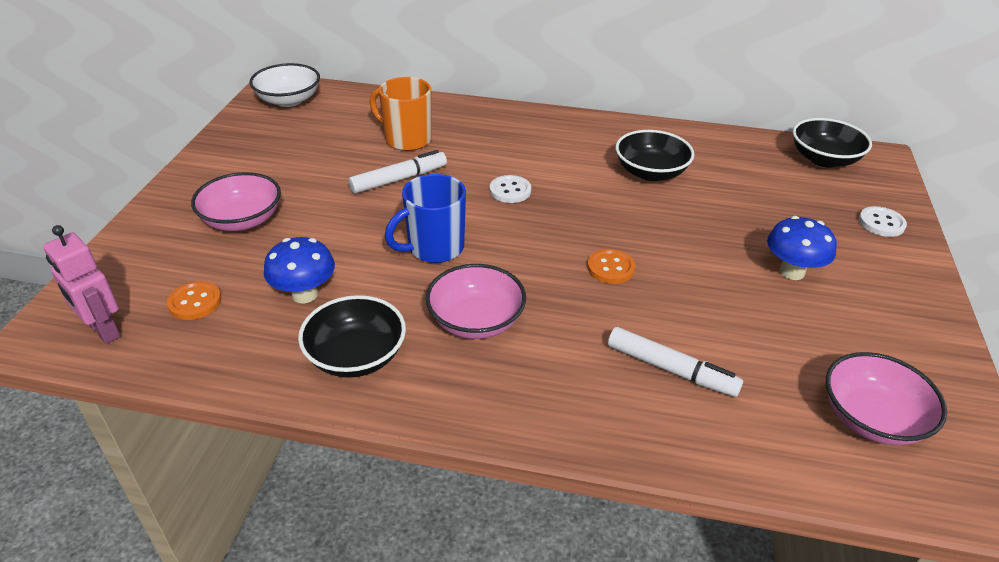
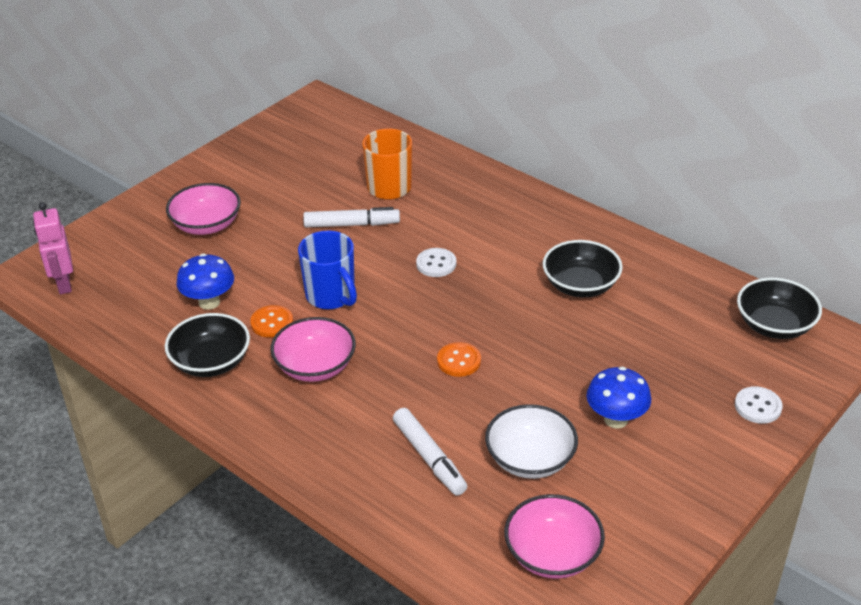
camera: 30 degrees right, 0 degrees up
(195, 302) = (132, 282): orange button -> orange button (272, 323)
(288, 100) = (318, 118): white bowl -> white bowl (530, 459)
(434, 248) = (331, 296): blue mug -> blue mug turned 120 degrees counterclockwise

